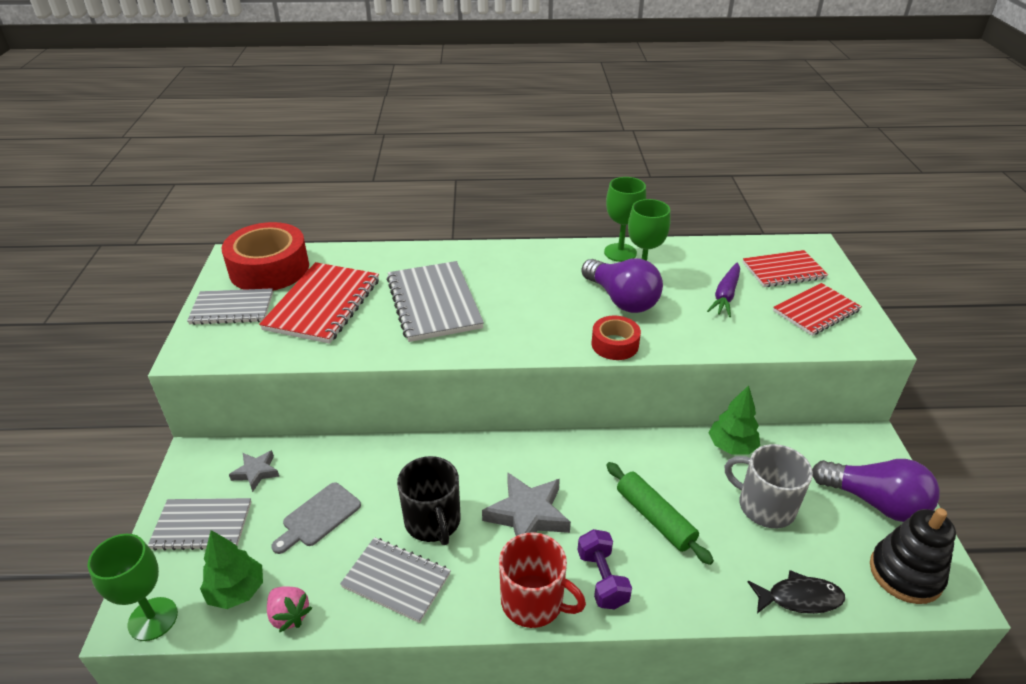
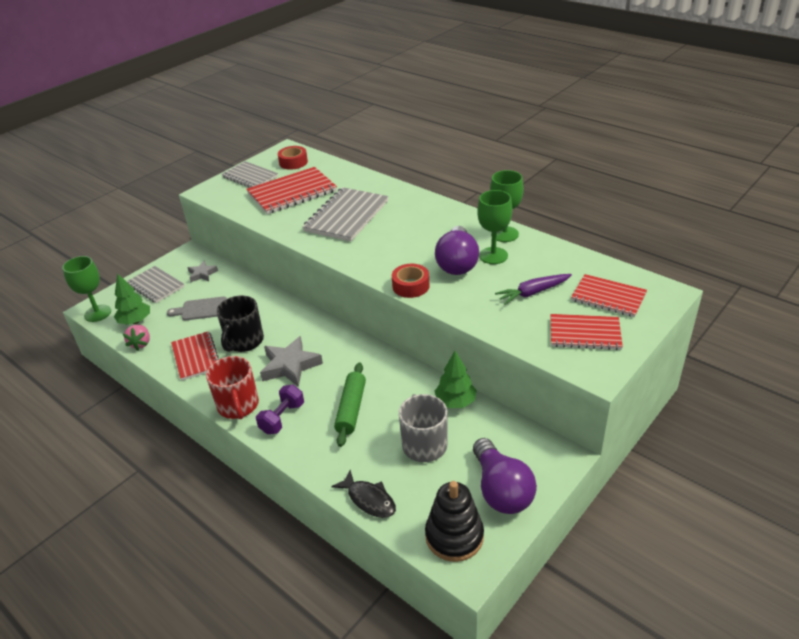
camera: 45 degrees right, 0 degrees up
(269, 269) = (293, 162): red tape -> red tape, size x0.53
(396, 580) = (196, 357): grey notebook -> red notebook

